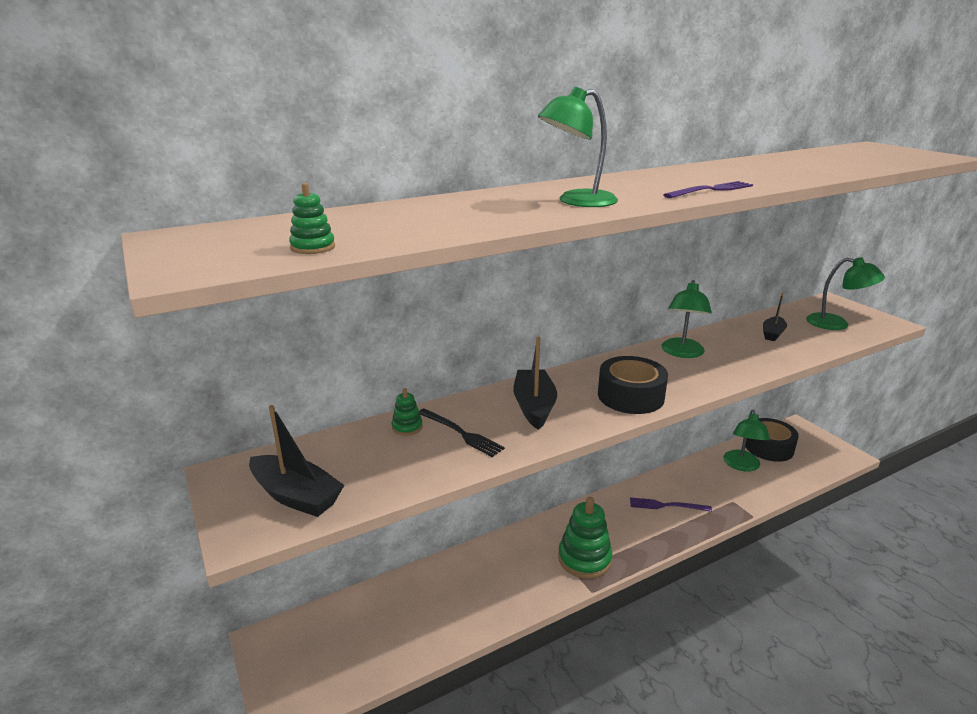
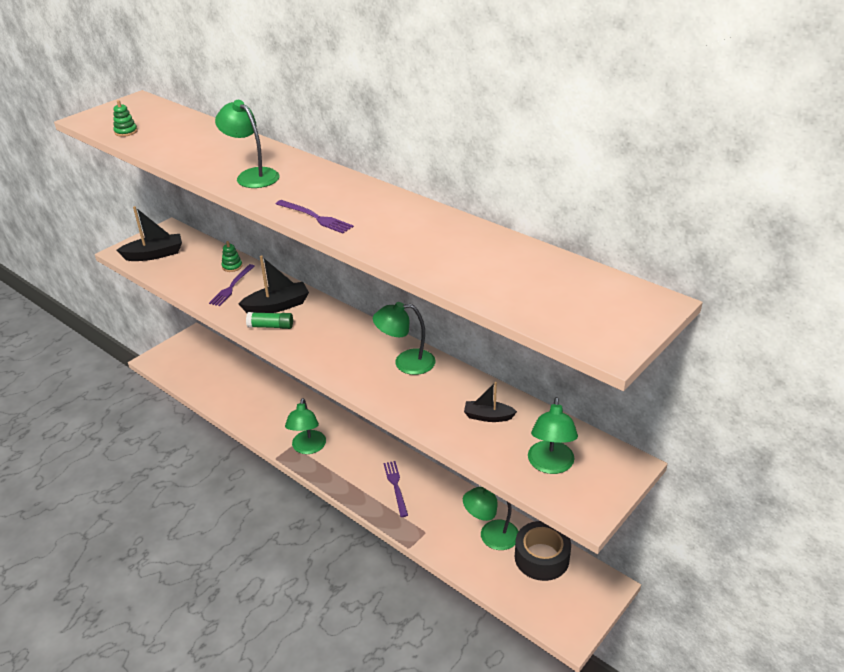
camera: 70 degrees right, 10 degrees up
(296, 496) = (154, 254): black boat -> black boat turned 120 degrees counterclockwise
(461, 433) = (232, 286): black fork -> purple fork
(577, 416) = (271, 326): none -> green glue stick
(584, 559) = (308, 448): green stacking toy -> green lamp
(630, 396) = (311, 345): black tape -> none

